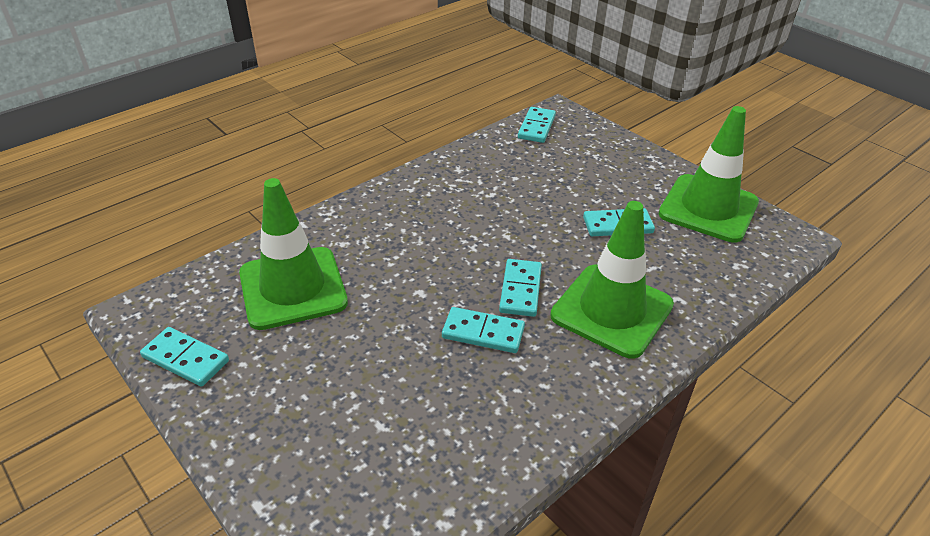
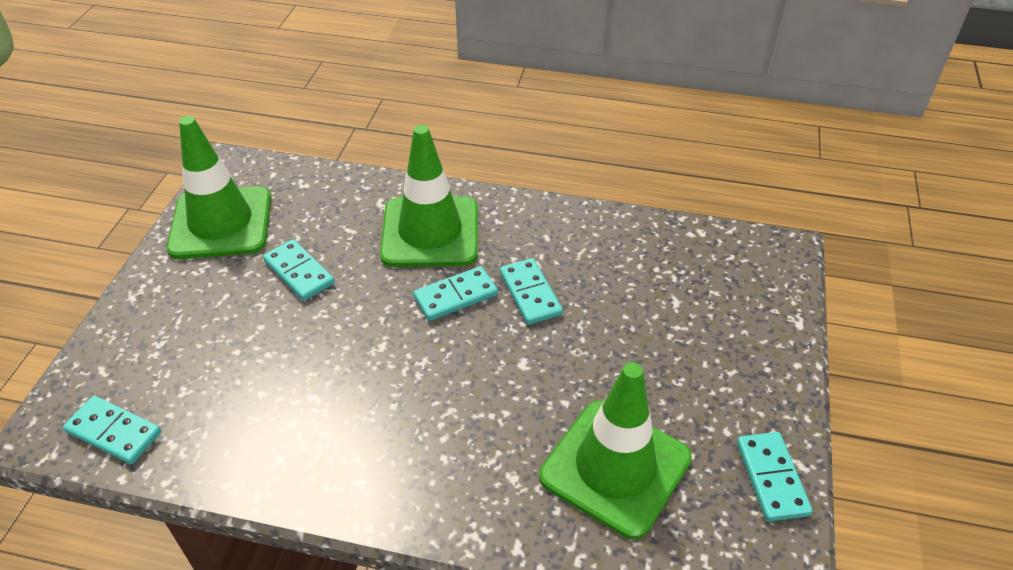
camera: 125 degrees left, 5 degrees up
(536, 127) = (114, 432): turquoise domino -> turquoise domino turned 45 degrees clockwise

